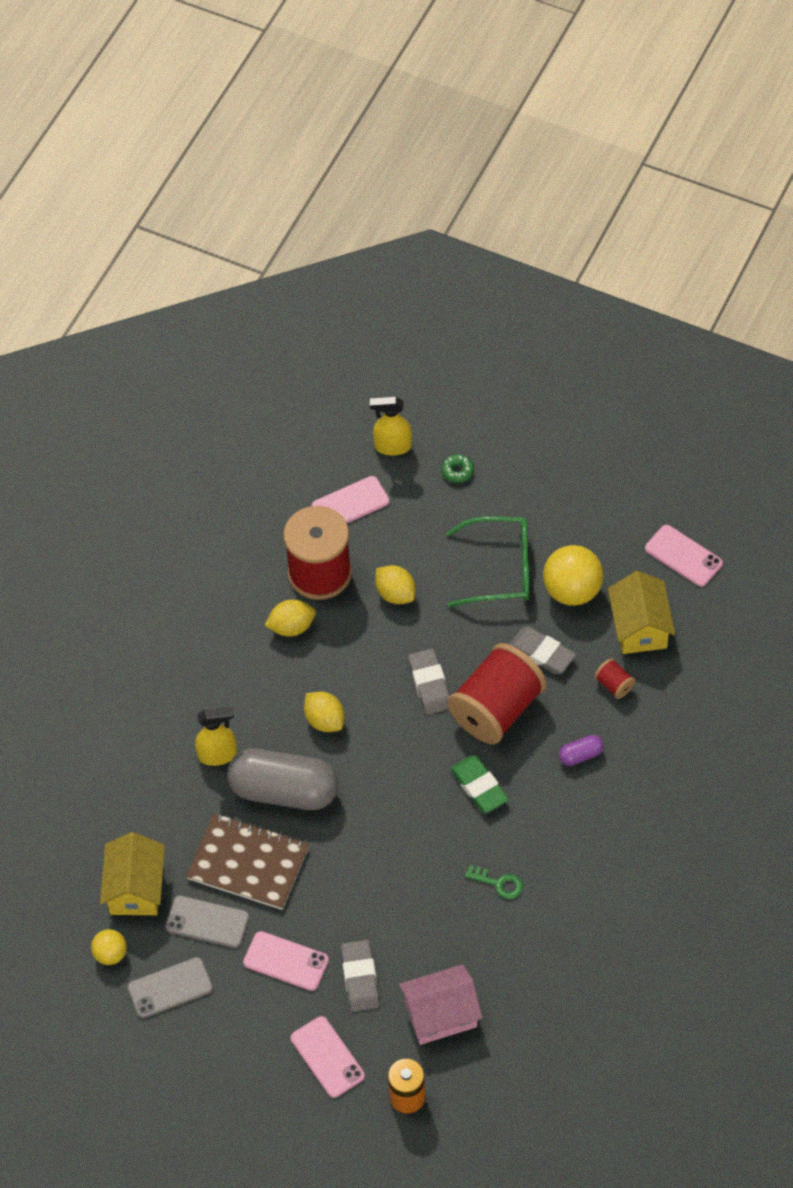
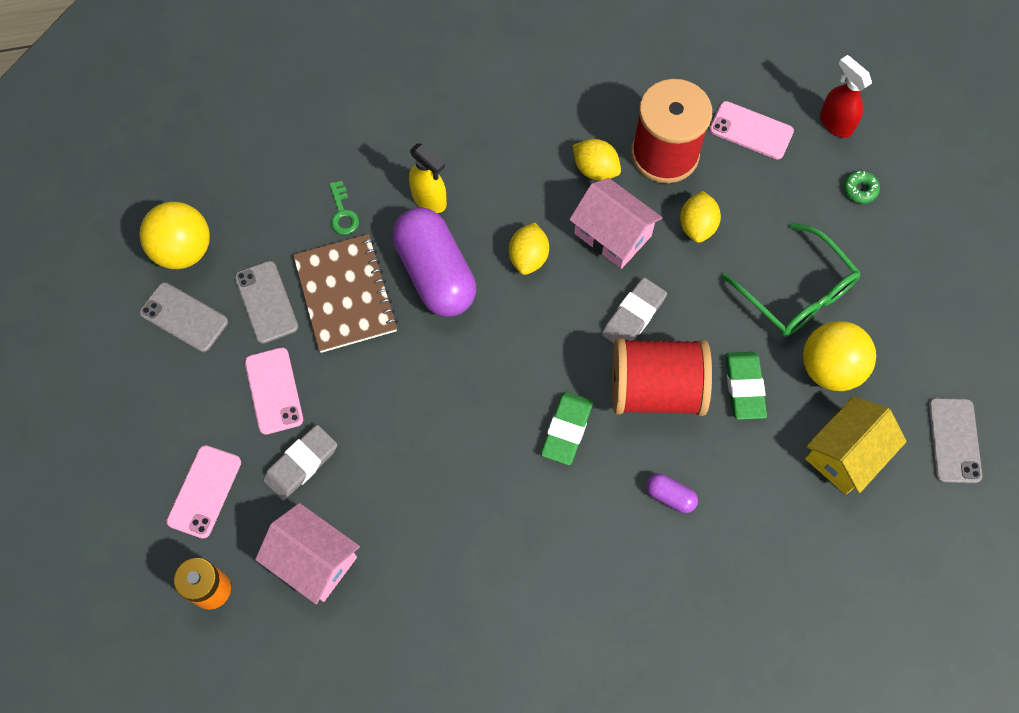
camera: 50 degrees right, 10 degrees up
(110, 954) = (184, 250): yellow ball -> yellow ball, size x1.81
(136, 888) = (258, 226): yellow house -> none
(284, 791) = (435, 273): grey capsule -> purple capsule
(354, 653) = (612, 234): none -> pink house
(392, 446) = (835, 123): yellow spray bottle -> red spray bottle
(499, 883) = (483, 517): green key -> green key (343, 213)
(541, 653) = (744, 387): grey eraser -> green eraser
(614, 685) = (767, 474): red spool -> none
(683, 556) = (954, 440): pink phone -> grey phone

